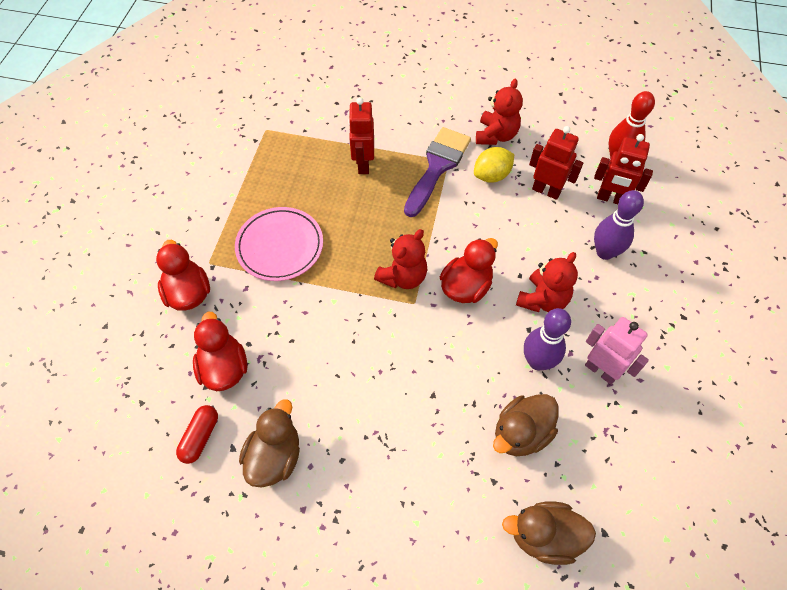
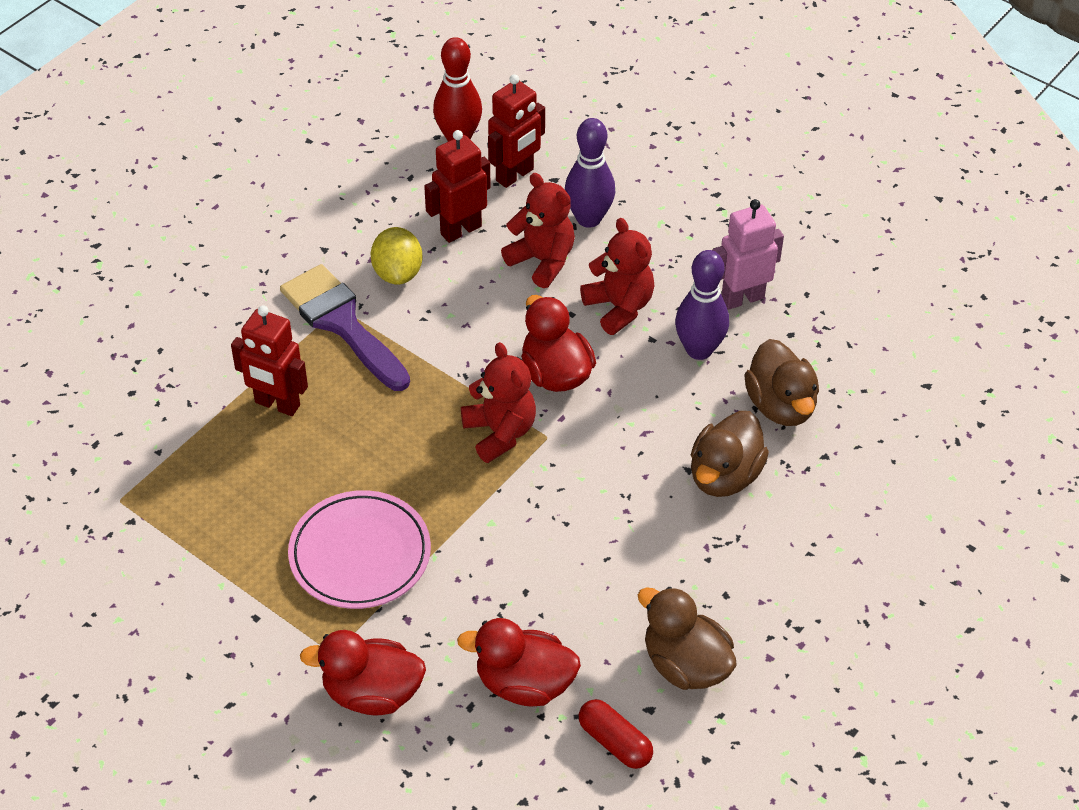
camera: 65 degrees left, 10 degrees down
(496, 135) = (332, 238): red teddy bear -> red teddy bear (542, 261)
(544, 536) = (907, 438): brown duck -> brown duck (724, 476)

